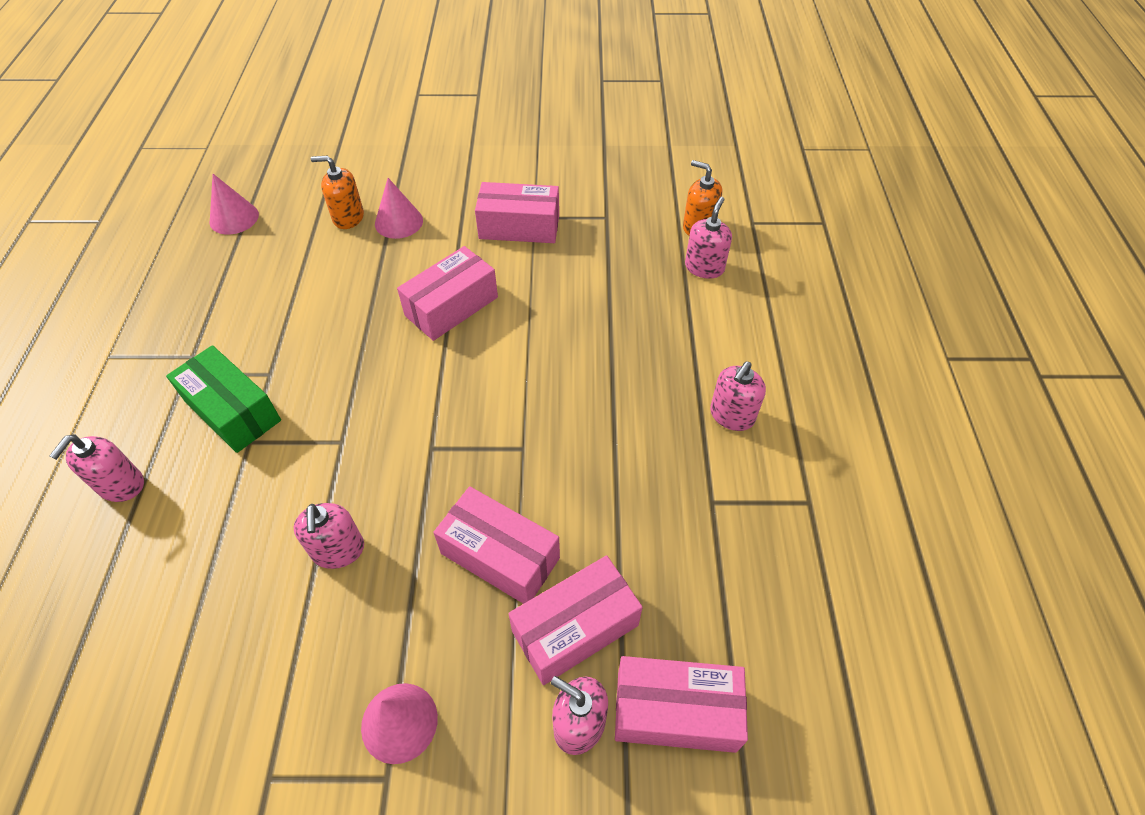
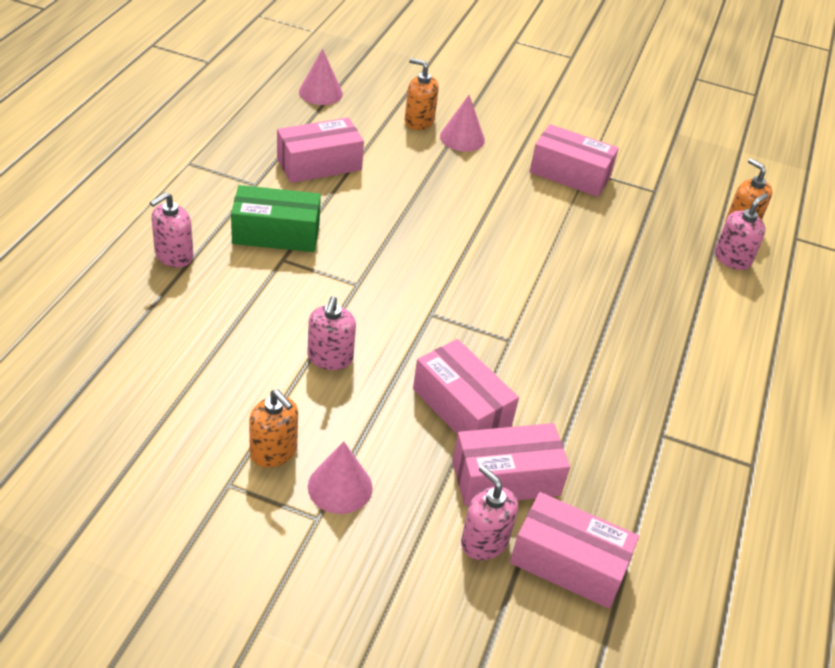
camera: 15 degrees right, 10 degrees down
(233, 411) = (276, 233): green box -> green box turned 60 degrees counterclockwise
(309, 707) = (274, 451): none -> orange soap dispenser
(451, 306) = (486, 216): pink box -> pink box (319, 164)
(732, 415) = (708, 379): pink soap dispenser -> none

